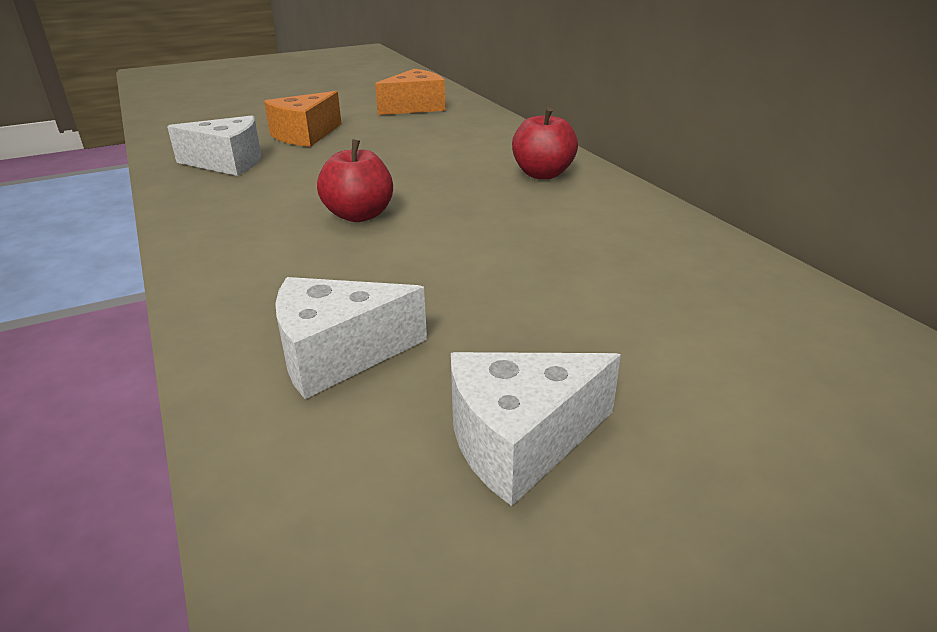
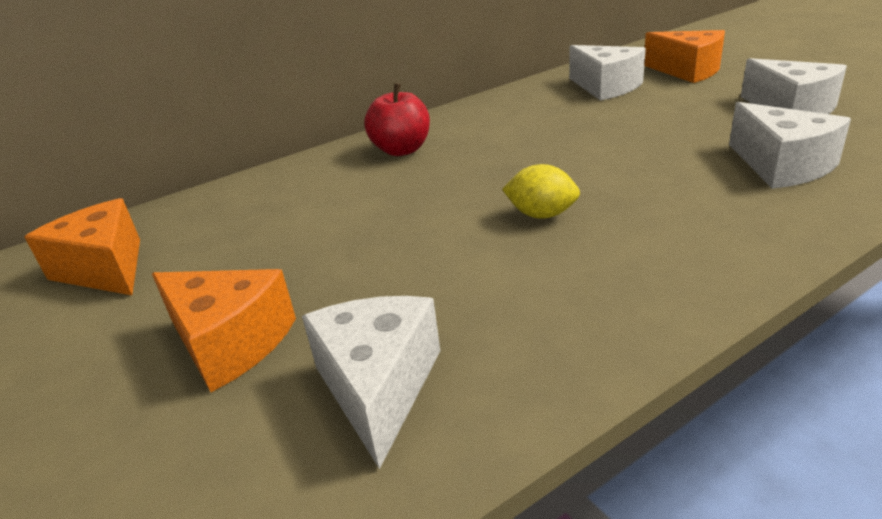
camera: 95 degrees left, 0 degrees up
(359, 215) = (541, 215): red apple -> yellow lemon
(710, 302) = (606, 87): none -> white cheese
(792, 401) = (687, 71): none -> orange cheese

